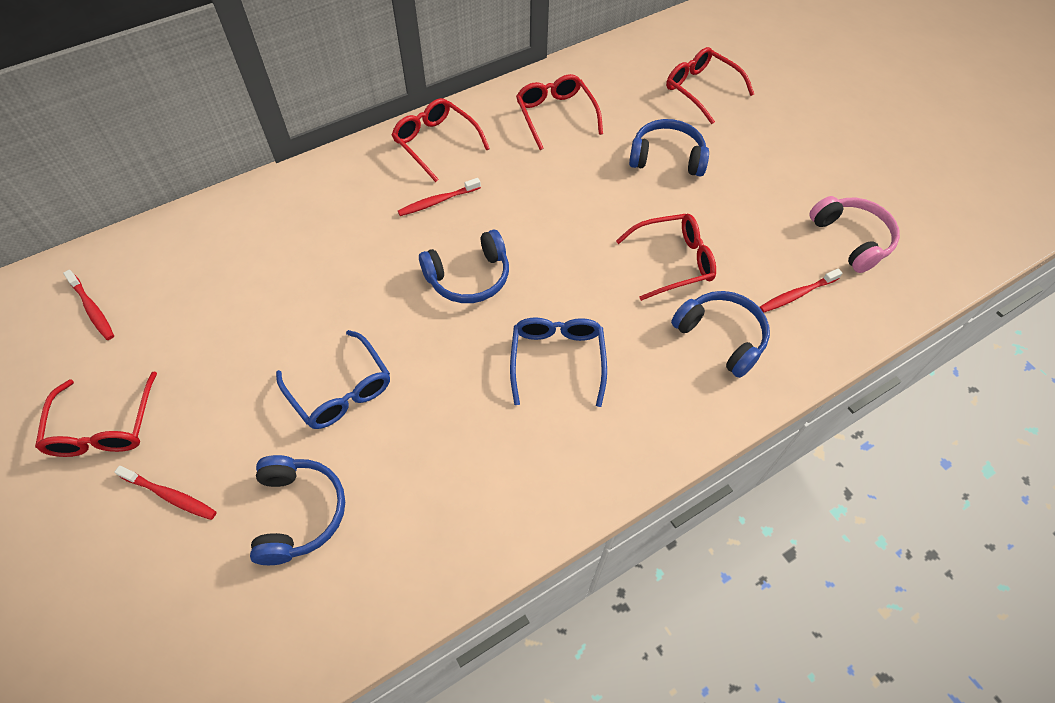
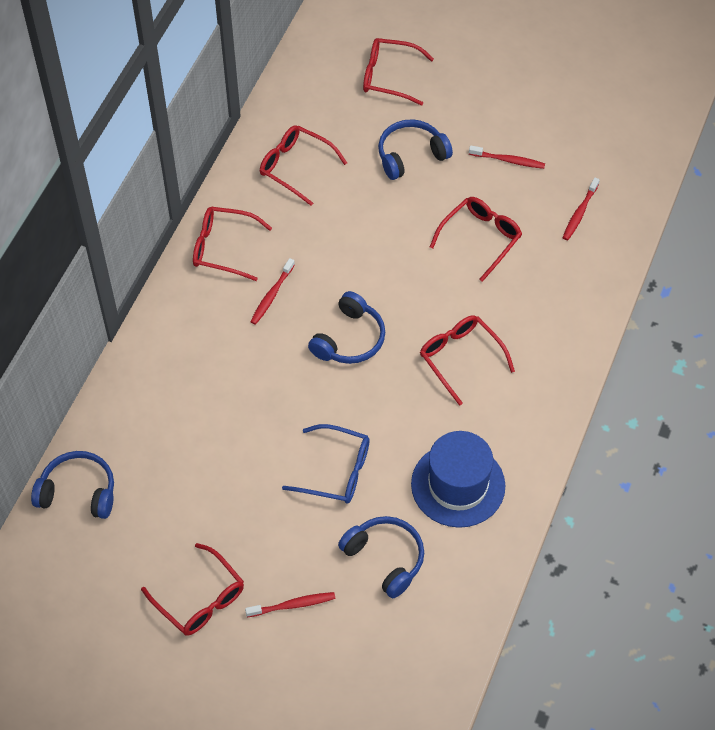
camera: 35 degrees left, 0 degrees up
(92, 309) = (97, 536): red toothbrush -> red toothbrush (508, 160)
(440, 486) = (458, 485): none -> blue hat
(557, 360) = (461, 359): blue glasses -> red glasses
(721, 337) = (553, 275): blue headphones -> blue headphones (78, 492)
(851, 239) = (586, 147): pink headphones -> none

